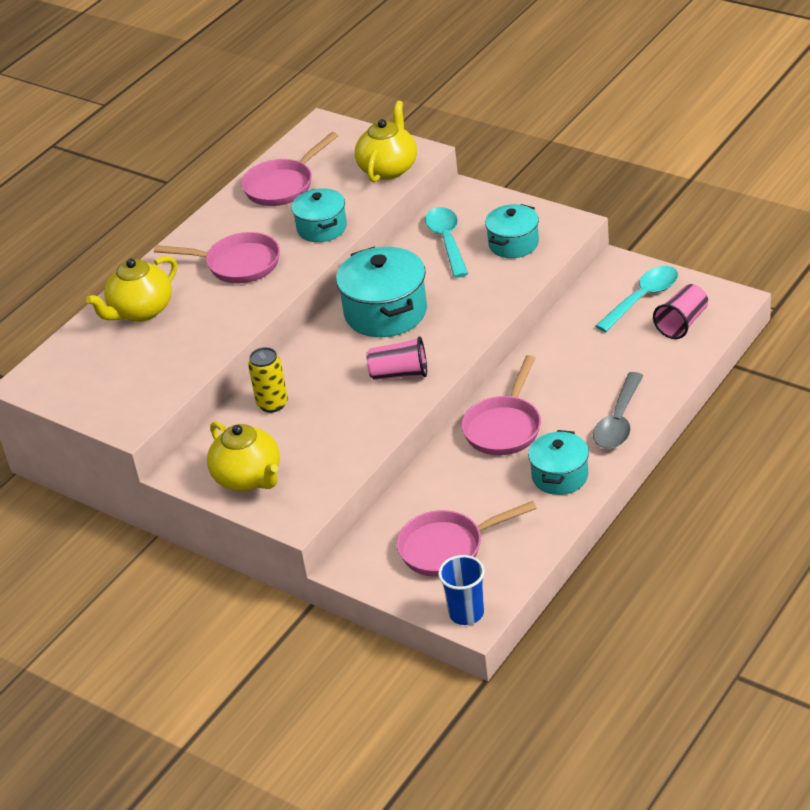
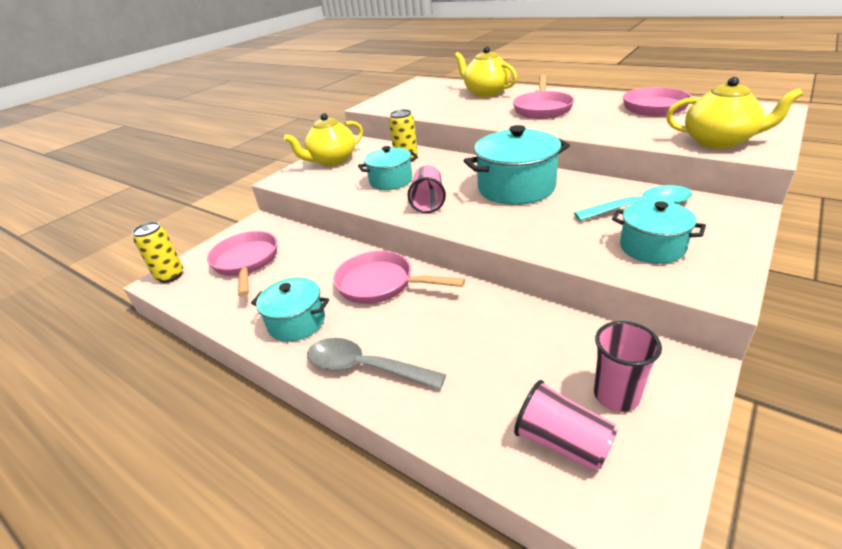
camera: 90 degrees right, 5 degrees down
(322, 228) = (600, 127): turquoise pot -> turquoise pot (391, 181)
(466, 613) = (170, 276): blue cup -> yellow can
(642, 298) = (616, 395): turquoise spoon -> pink cup

